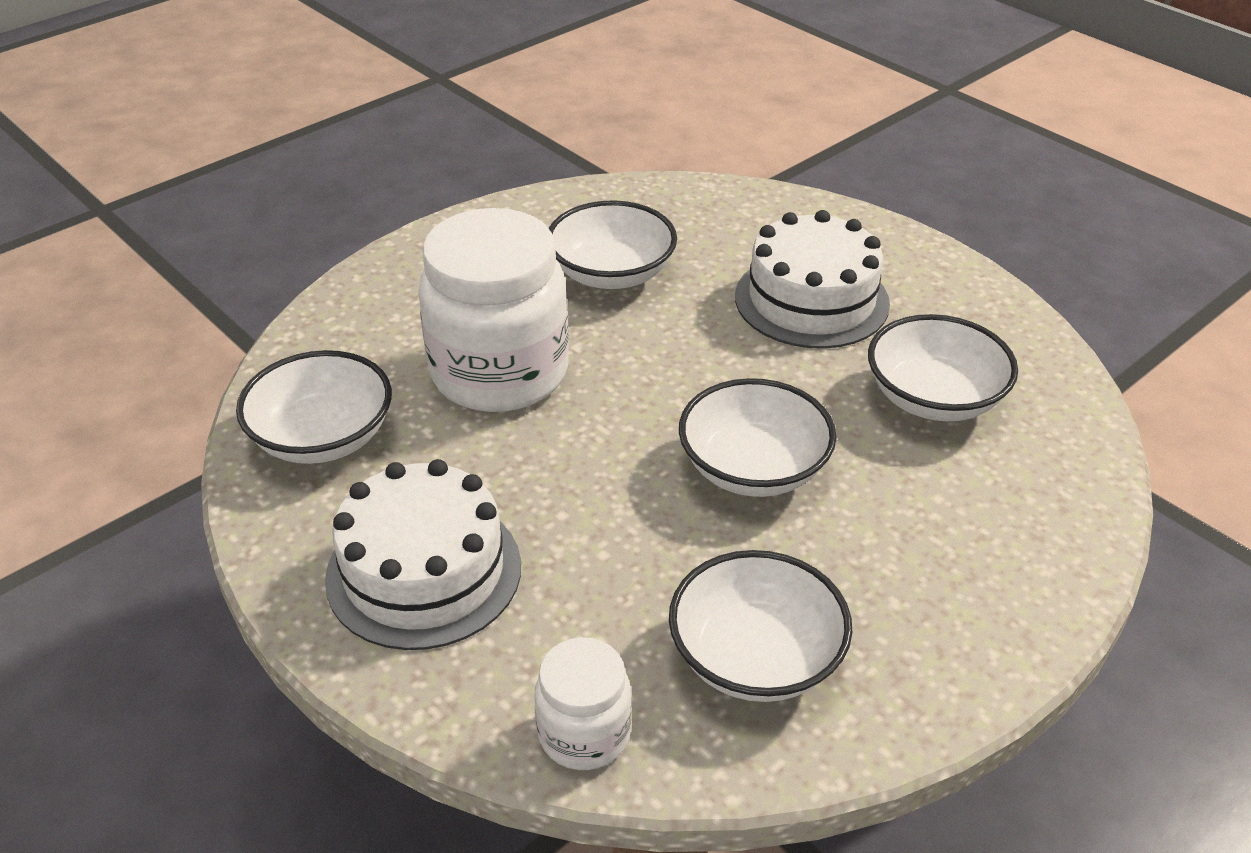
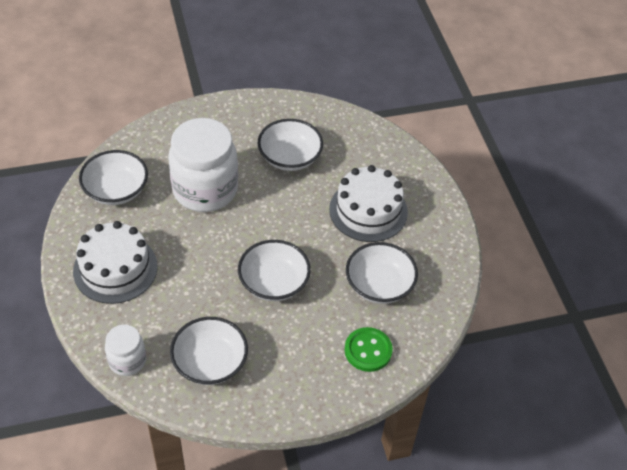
camera: 25 degrees right, 10 degrees up
(1015, 505) = (368, 350): none -> green button

